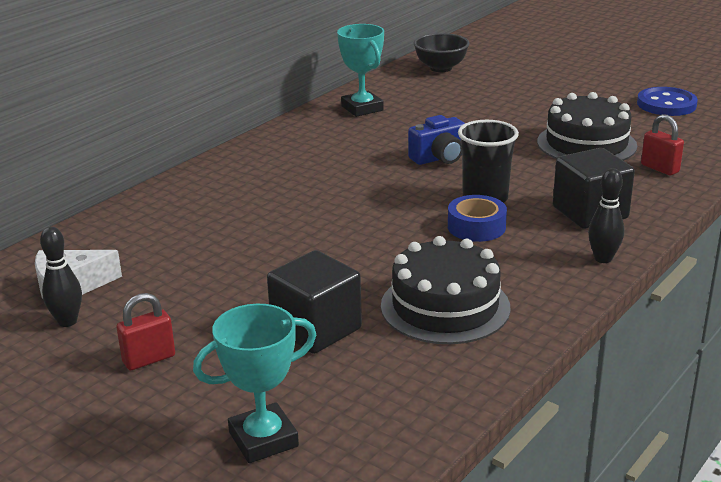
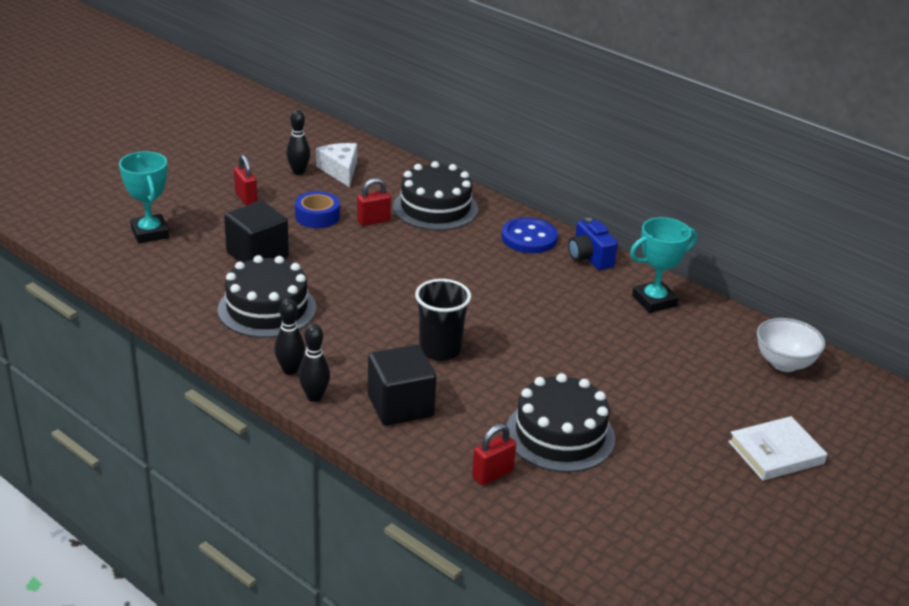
camera: 90 degrees right, 5 degrees up
(183, 214) = (435, 208): none -> black cake
(217, 252) = (373, 221): none -> red padlock
(439, 158) = (529, 335): blue camera -> blue camera (589, 258)
(441, 68) = (784, 363): black bowl -> white bowl
(476, 227) = (386, 338): blue tape -> blue tape (317, 216)
(558, 75) = (776, 453): none -> white book
(564, 278) = (290, 370): none -> black bowling pin
(666, 104) = (682, 526): blue button -> blue button (529, 238)

